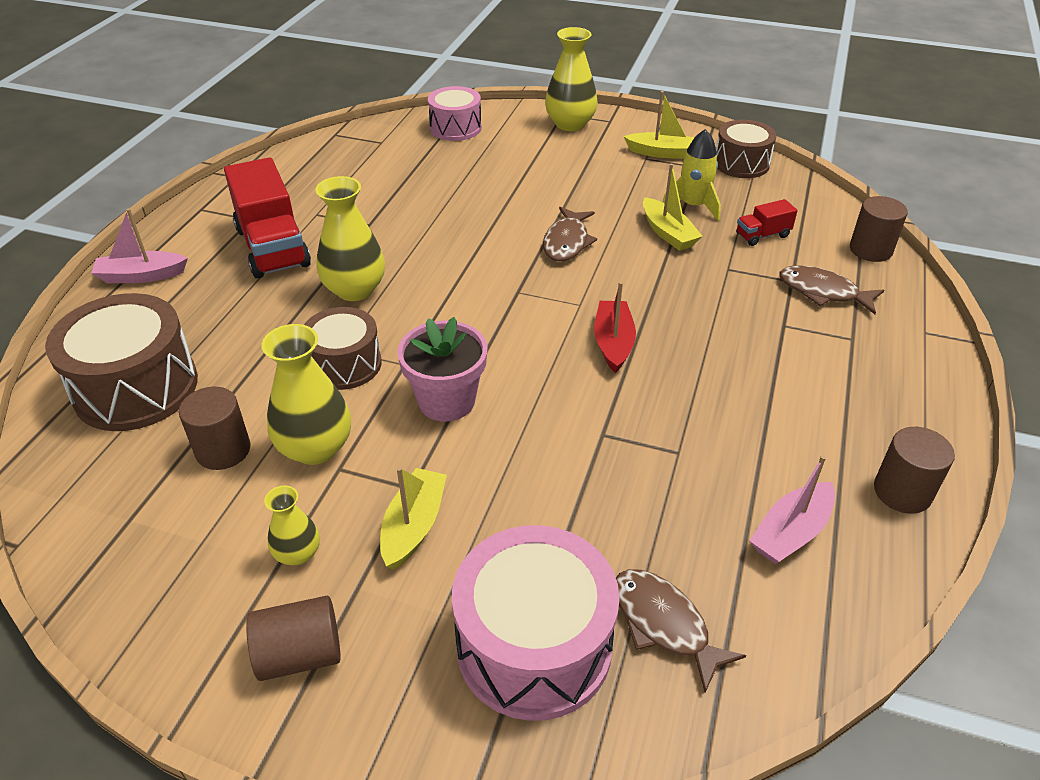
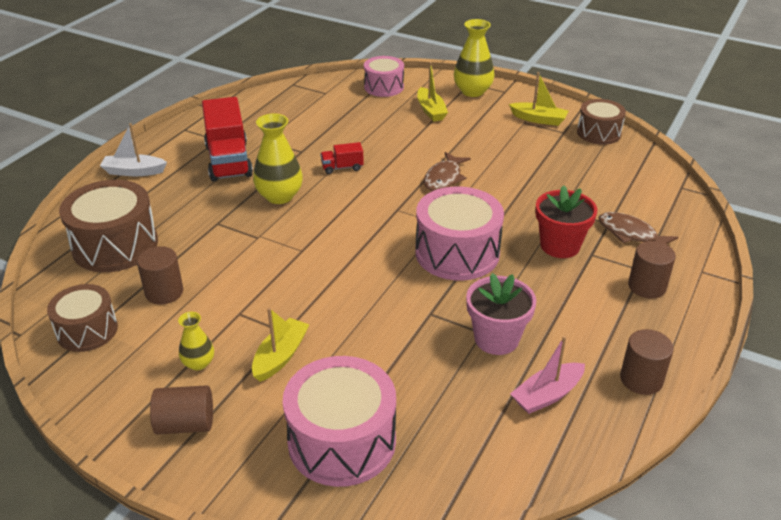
camera: 10 degrees right, 5 degrees down
(142, 276) = (134, 171): pink boat -> white boat
(315, 448) = (226, 298): yellow vase -> none
(345, 364) = (260, 246): brown drum -> brown drum (87, 330)
(446, 401) = (325, 278): pink flower pot -> pink flower pot (496, 339)
(613, 343) = (457, 253): red boat -> pink drum
(664, 624) = (435, 441): brown fish -> none
(668, 233) = (523, 179): yellow boat -> yellow boat (431, 111)
(693, 206) = (549, 161): yellow rocket -> none
(741, 318) = (560, 246): none -> red flower pot
(762, 235) = (597, 188): red truck -> red truck (342, 167)
(870, 250) = (680, 207): brown cylinder -> brown cylinder (647, 286)

